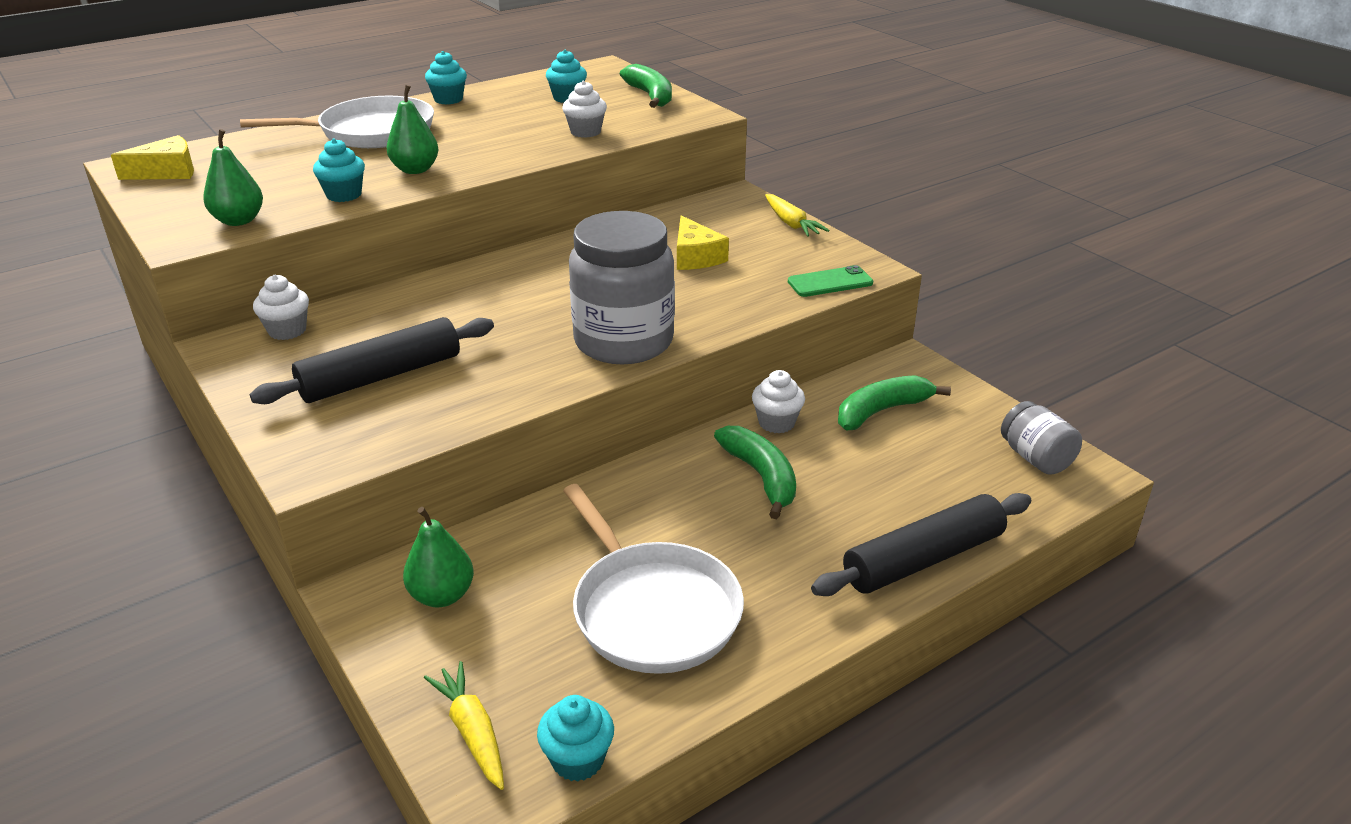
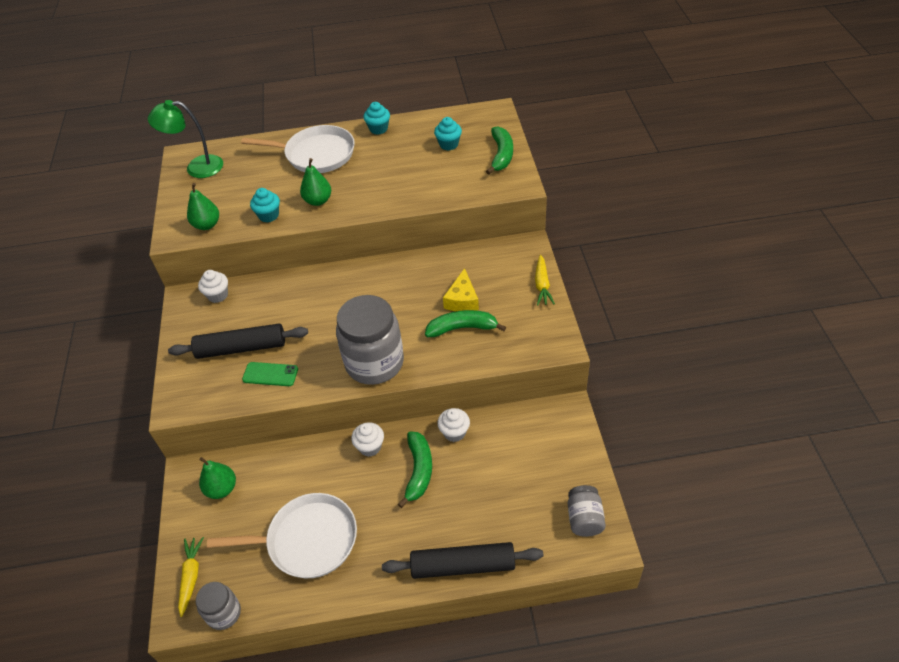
camera: 30 degrees right, 15 degrees up
(167, 172) = (197, 167): yellow cheese -> green lamp
(578, 759) = (224, 613): turquoise cupcake -> grey jar
(585, 132) = (435, 186): white cupcake -> white cupcake (370, 447)
(653, 610) = (308, 540): white pan -> white pan turned 90 degrees counterclockwise
(830, 282) = (525, 350): green phone -> green phone (270, 374)
(881, 411) = (520, 446): green banana -> green banana (462, 328)

